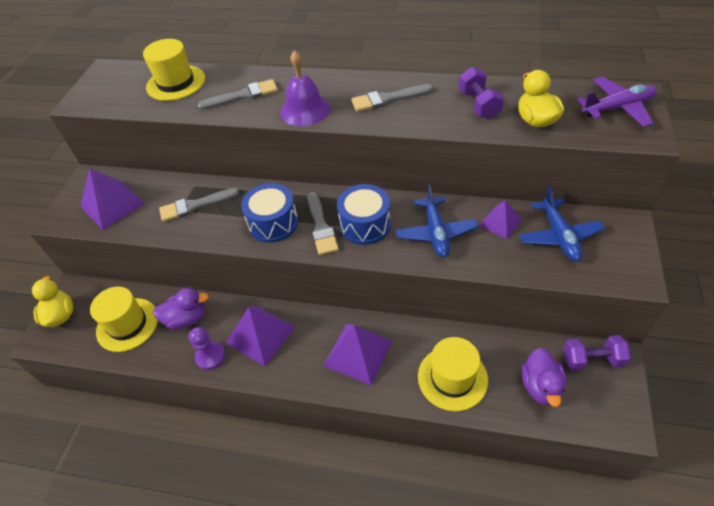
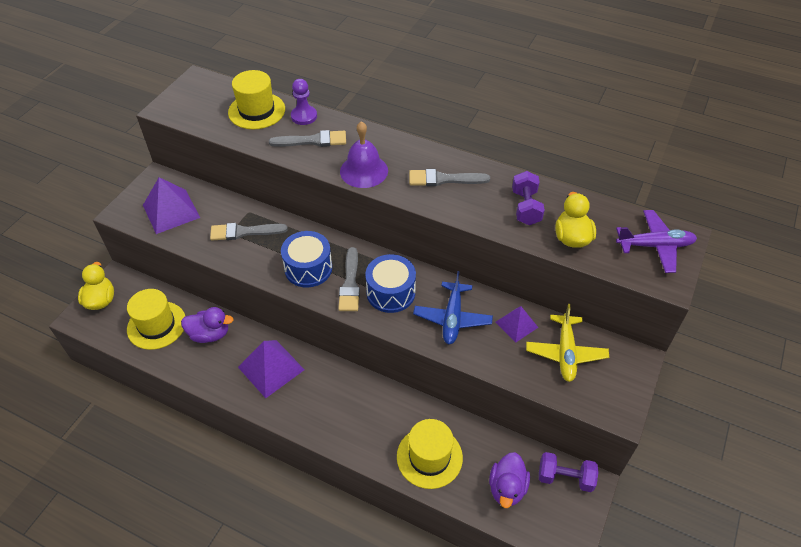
camera: 10 degrees right, 0 degrees up
(210, 356) = (221, 375): purple pawn -> purple pawn (304, 116)
(358, 353) = (352, 410): purple pyramid -> none
(559, 236) = (565, 353): blue plane -> yellow plane

